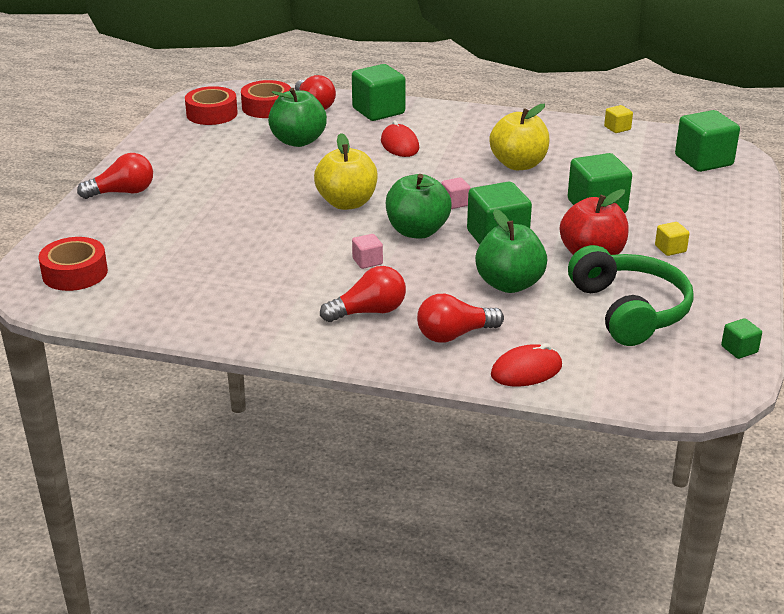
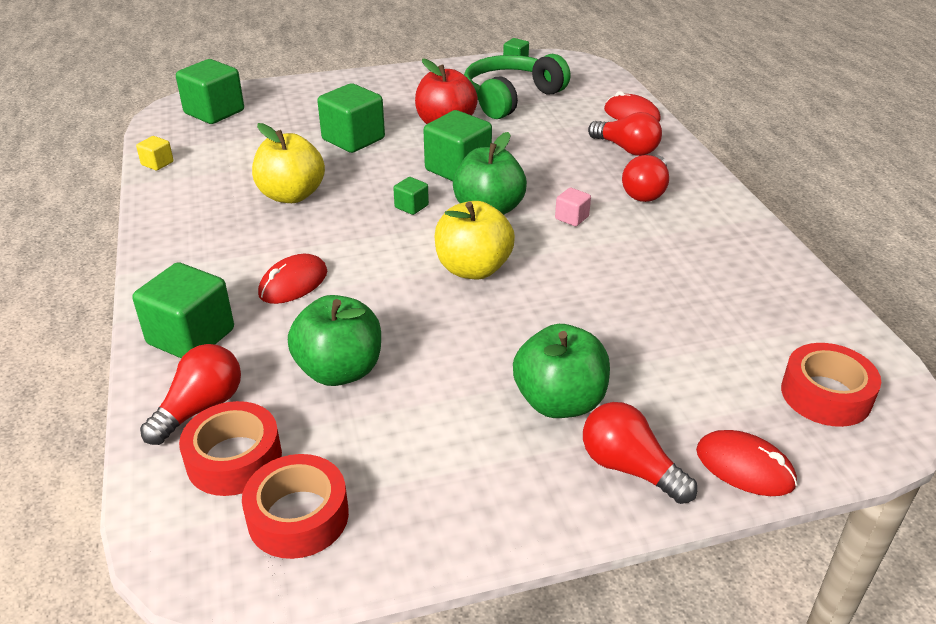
camera: 120 degrees left, 5 degrees up
(75, 223) = (745, 467): none -> red mouse
(368, 312) = (646, 191): red light bulb -> red light bulb turned 105 degrees counterclockwise
(455, 203) = (411, 206): pink cube -> green cube
(509, 284) = (529, 146): green apple -> green apple (559, 402)
(670, 249) = (401, 99): yellow cube -> none

